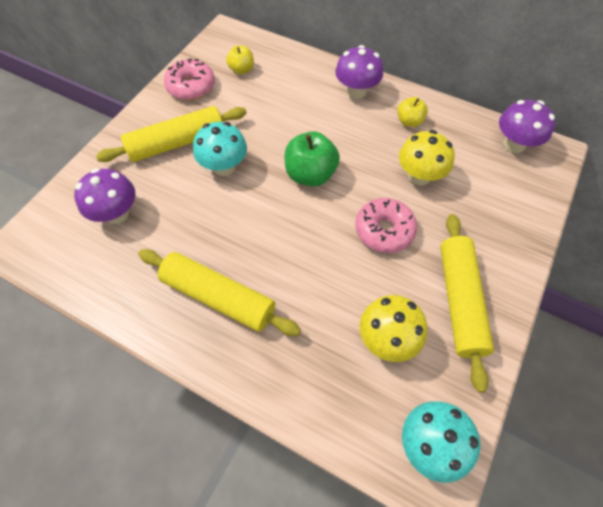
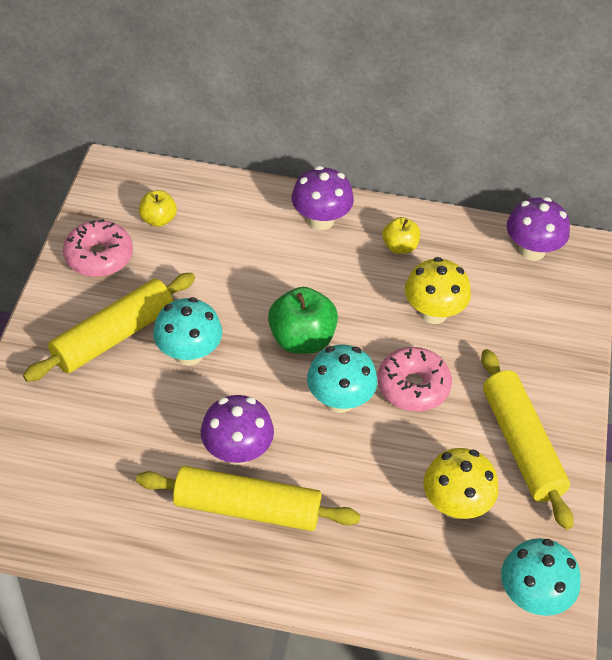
camera: 20 degrees left, 10 degrees down
(116, 213) = (75, 442): purple mushroom -> purple mushroom (237, 451)
(322, 228) = (340, 400): none -> turquoise mushroom

